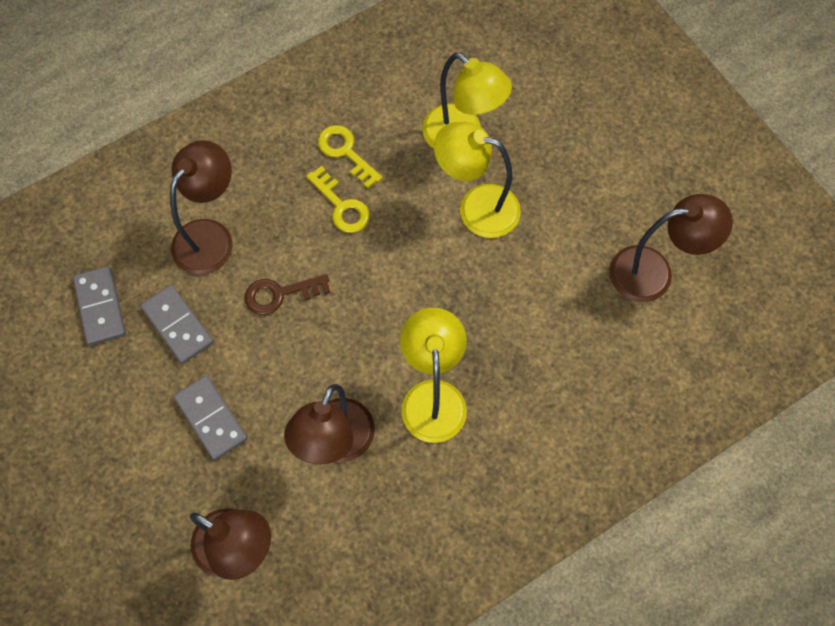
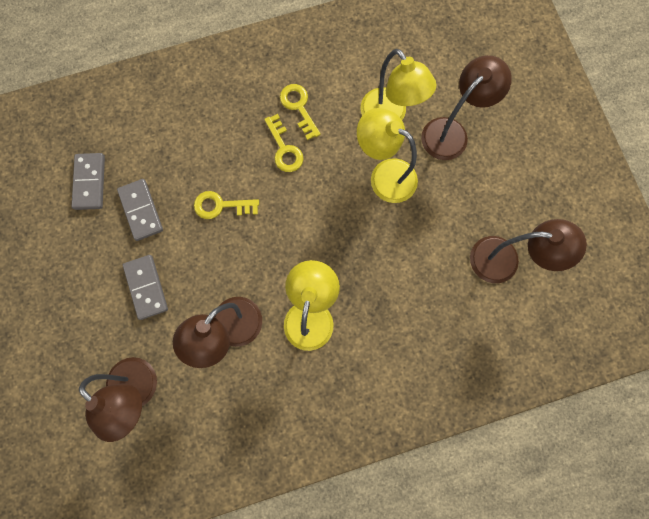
camera: 15 degrees right, 10 degrees up
(210, 236) = (182, 148): brown lamp -> brown lamp (451, 132)
(280, 294) = (221, 206): brown key -> yellow key

